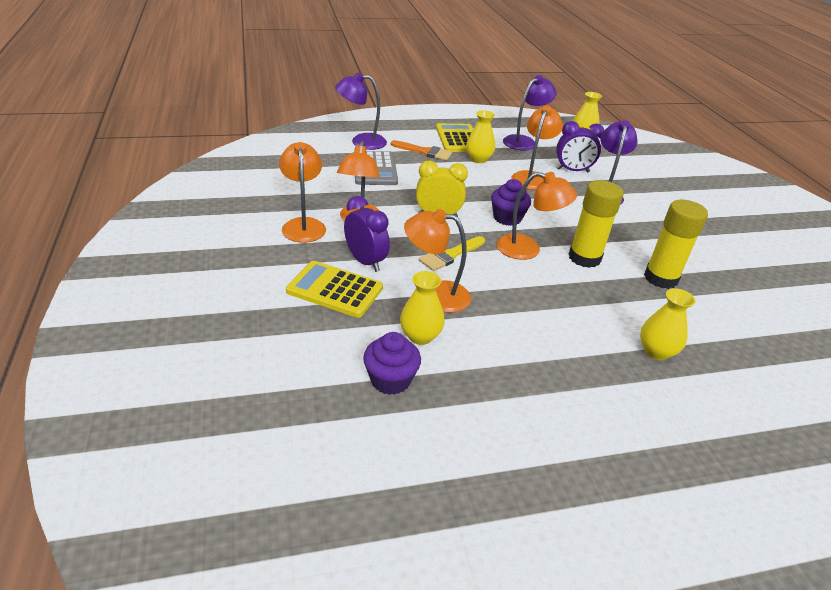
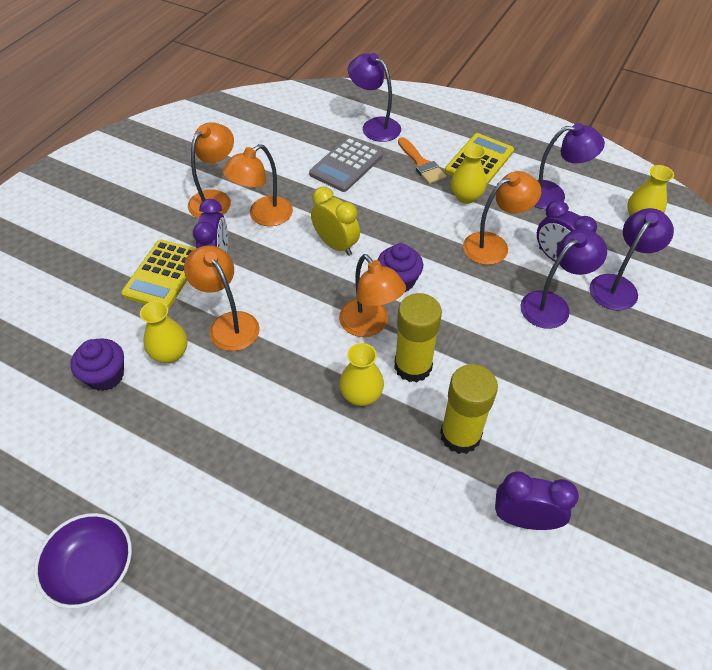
camera: 45 degrees right, 15 degrees up
(334, 290) = (163, 274): yellow calculator -> yellow calculator turned 135 degrees counterclockwise
(450, 255) = (291, 292): yellow brush -> none
(583, 509) = (93, 568): none -> purple bowl
(619, 171) = (618, 286): none -> purple lamp
(656, 351) = (337, 500): yellow vase -> yellow vase (361, 395)
(747, 299) = (524, 519): none -> purple clock

